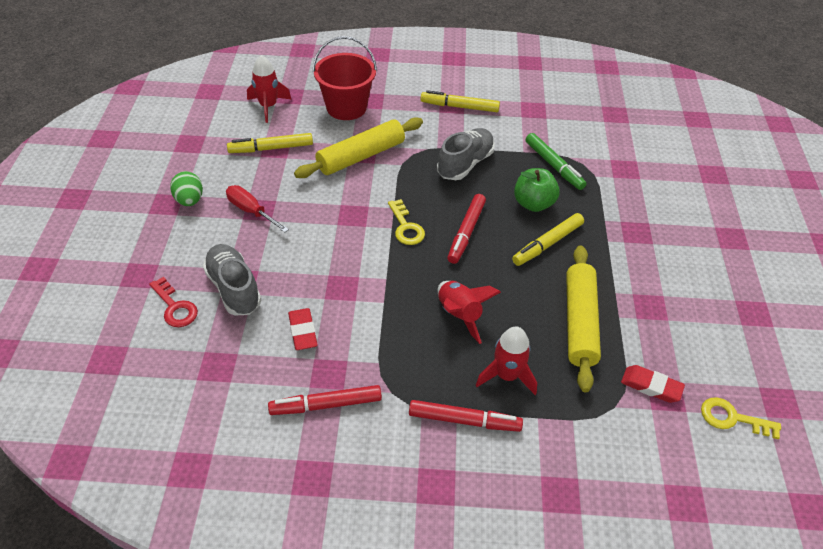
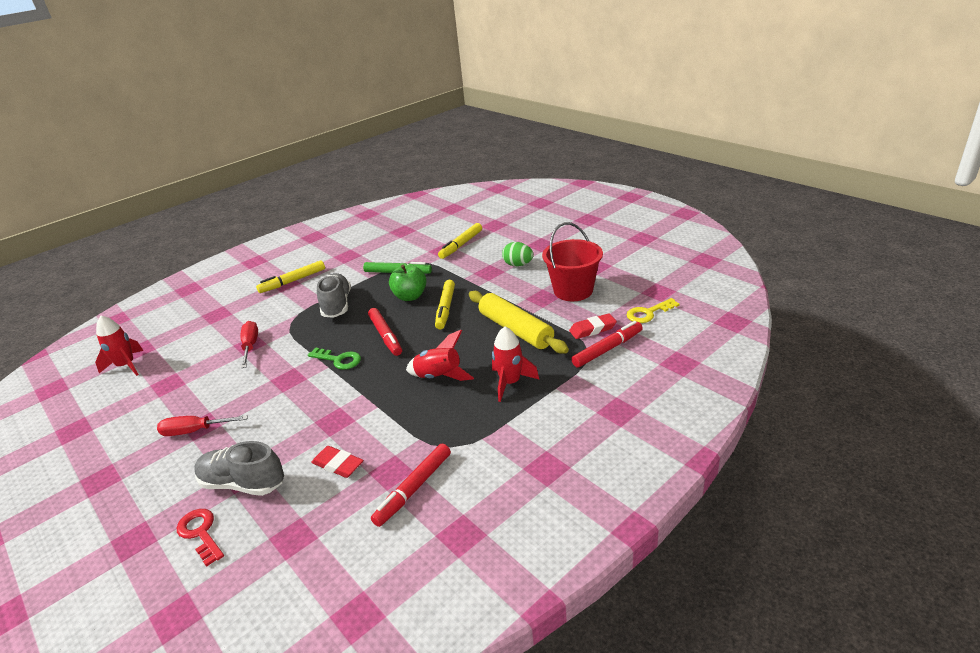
camera: 40 degrees left, 15 degrees down
(175, 307) = (201, 533): red key -> red key turned 135 degrees counterclockwise
(189, 200) = (123, 462): green egg -> green egg (518, 265)
(271, 148) = (163, 386): yellow marker -> yellow marker (461, 245)
(346, 107) = (201, 329): red bucket -> red bucket (573, 290)
(361, 156) = (250, 346): yellow rolling pin -> red screwdriver
(405, 227) = (338, 360): yellow key -> green key
(464, 420) = (516, 422): red marker -> red marker (607, 349)

